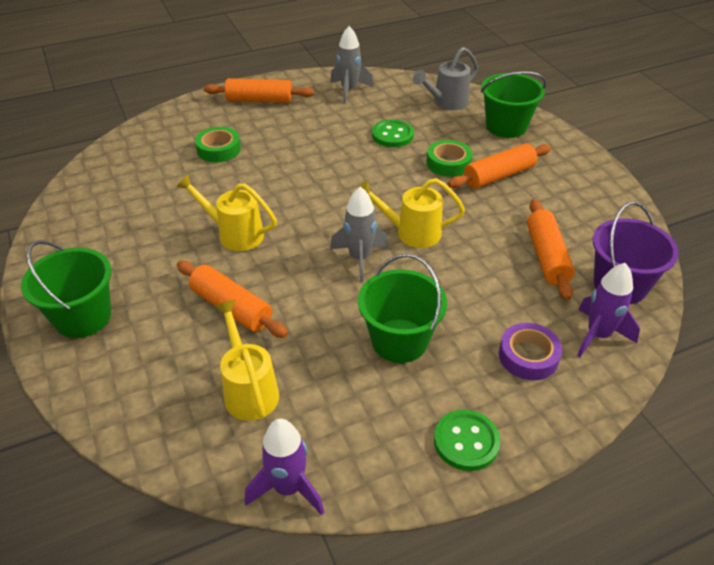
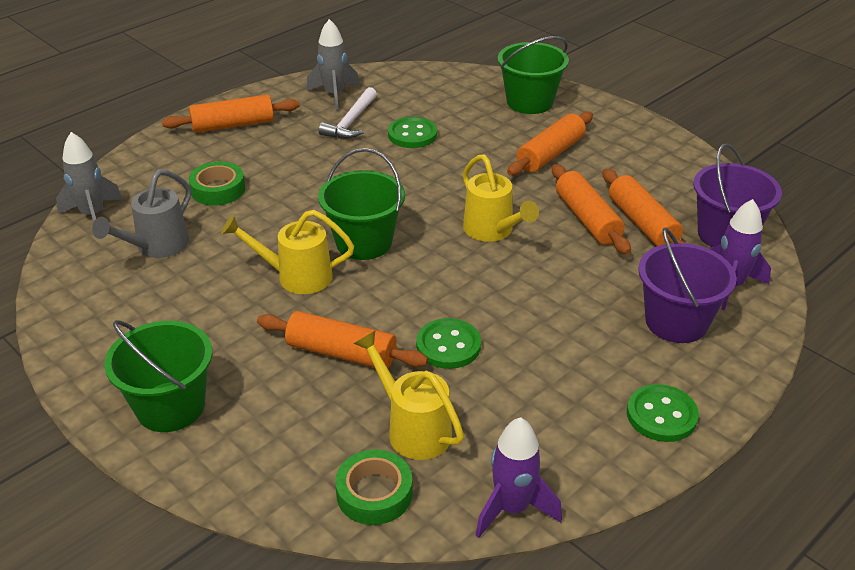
camera: 20 degrees left, 5 degrees down
(318, 324) = (448, 345): none -> green button
(350, 115) = (351, 122): none -> white hammer
(360, 258) = (453, 269): grey rocket -> grey rocket (93, 215)
(399, 340) = (542, 340): green bucket -> green bucket (364, 242)
(411, 232) = (492, 231): yellow watering can -> yellow watering can turned 105 degrees counterclockwise
(446, 103) = (451, 89): grey watering can -> grey watering can (156, 247)
(448, 163) = (490, 152): green tape -> green tape (374, 493)
(499, 241) = (587, 219): none -> orange rolling pin
(528, 356) = (676, 322): purple tape -> purple bucket

